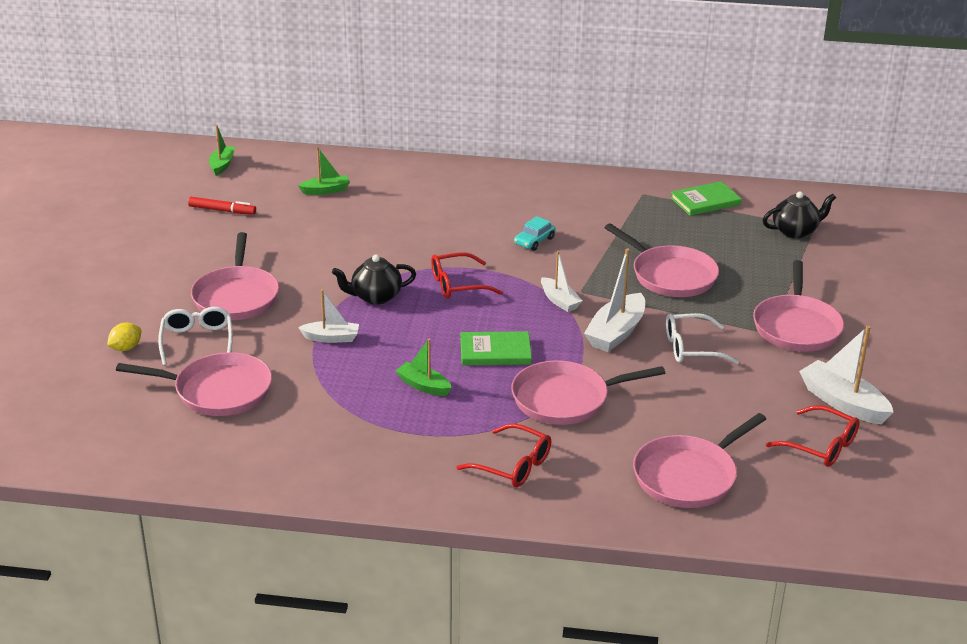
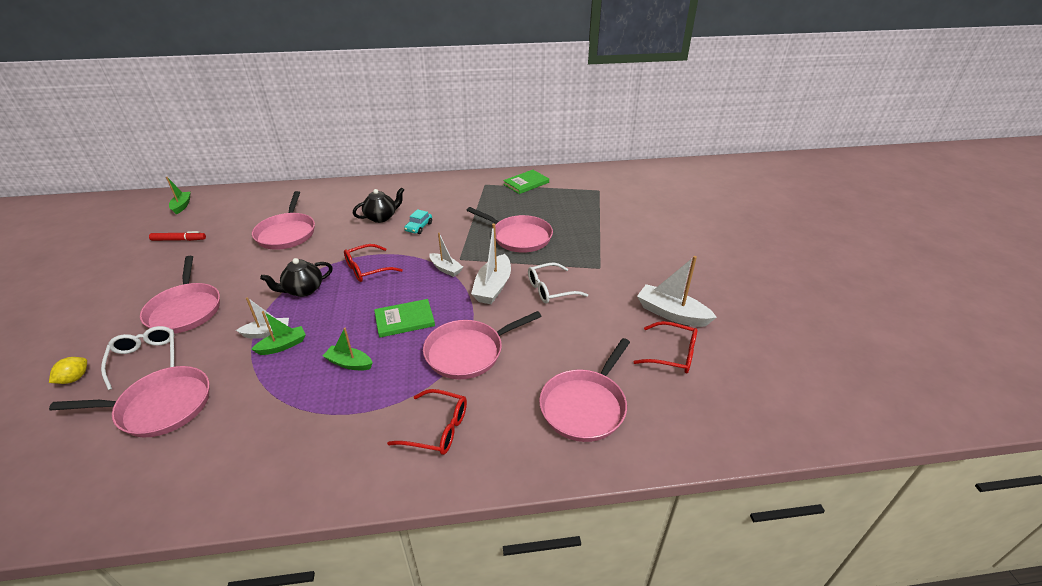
camera: 15 degrees left, 5 degrees up
(326, 190) = (262, 213): green boat -> green boat (283, 346)
(795, 231) = (589, 194): black teapot -> black teapot (381, 217)
(796, 327) = (616, 260): pink pan -> pink pan (287, 233)

